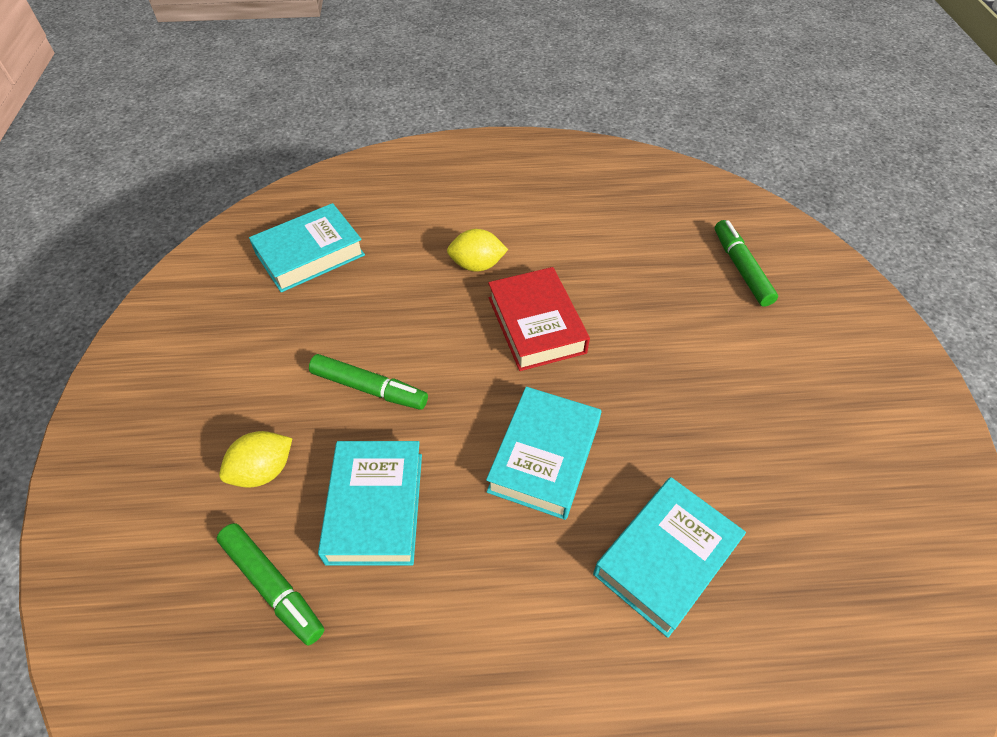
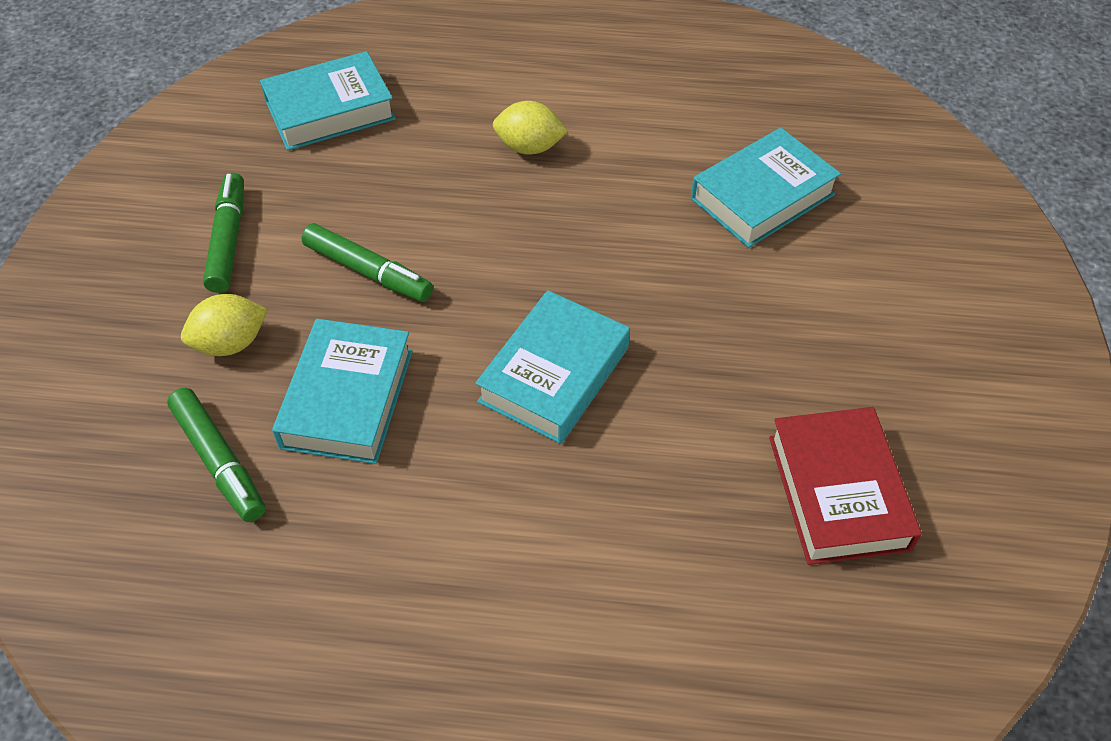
camera: 10 degrees right, 0 degrees up
(536, 325) = (584, 226): red book -> red book (838, 492)
(665, 558) = (666, 502): turquoise book -> turquoise book (762, 196)
(741, 268) = (864, 192): green marker -> green marker (228, 240)

